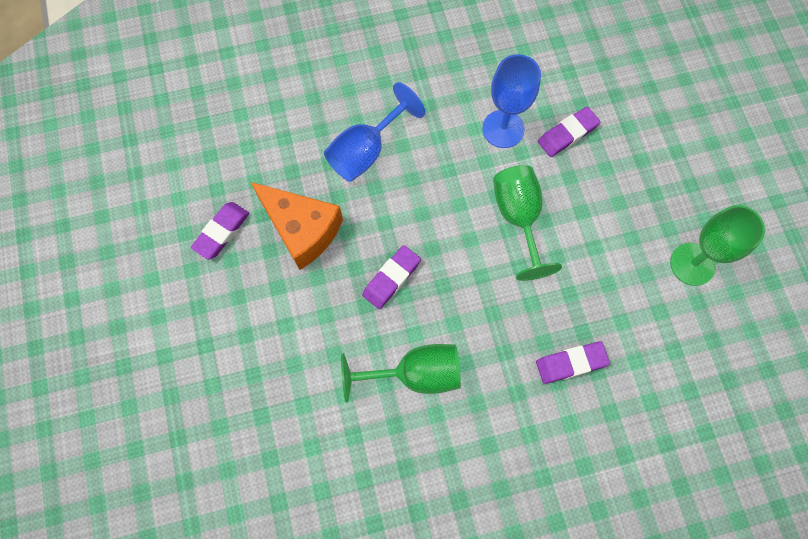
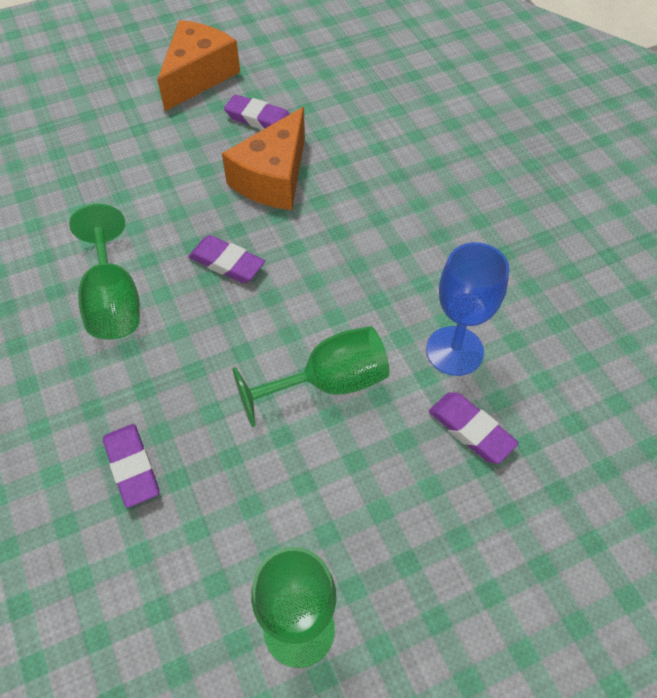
camera: 80 degrees right, 15 degrees down
(142, 282) = (198, 76): none -> orange cheese
(366, 151) = (382, 217): blue goblet -> none

